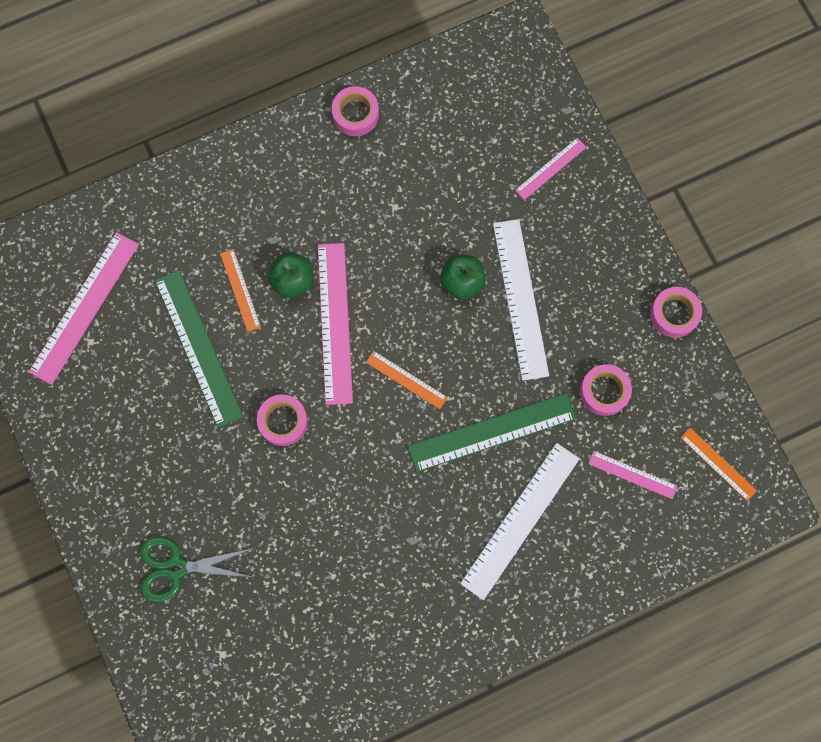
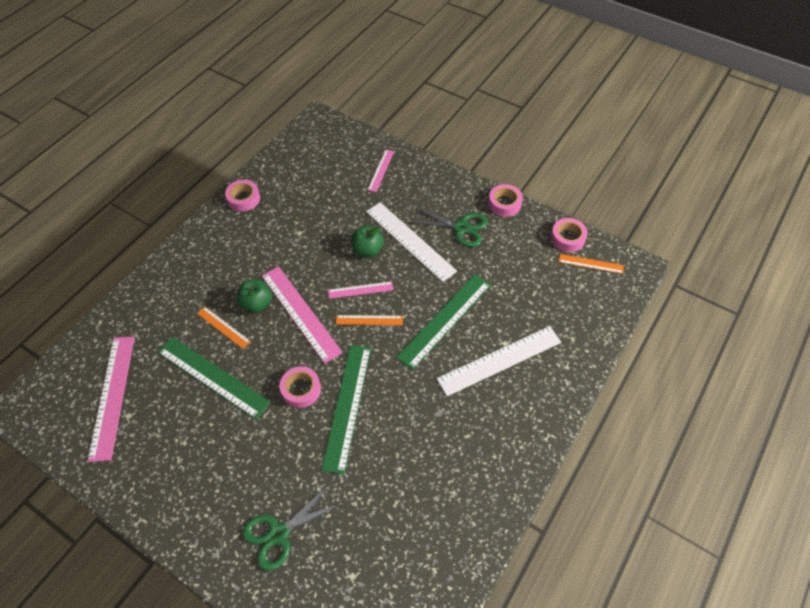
camera: 30 degrees left, 20 degrees down
(321, 472) = (347, 406): none -> green ruler
(520, 520) = (499, 360): white ruler -> white ruler turned 60 degrees clockwise
(595, 318) = (461, 228): none -> green scissors
(604, 391) = (496, 262): pink tape -> pink tape (567, 238)
(632, 474) = (547, 296): pink ruler -> pink ruler (360, 290)

